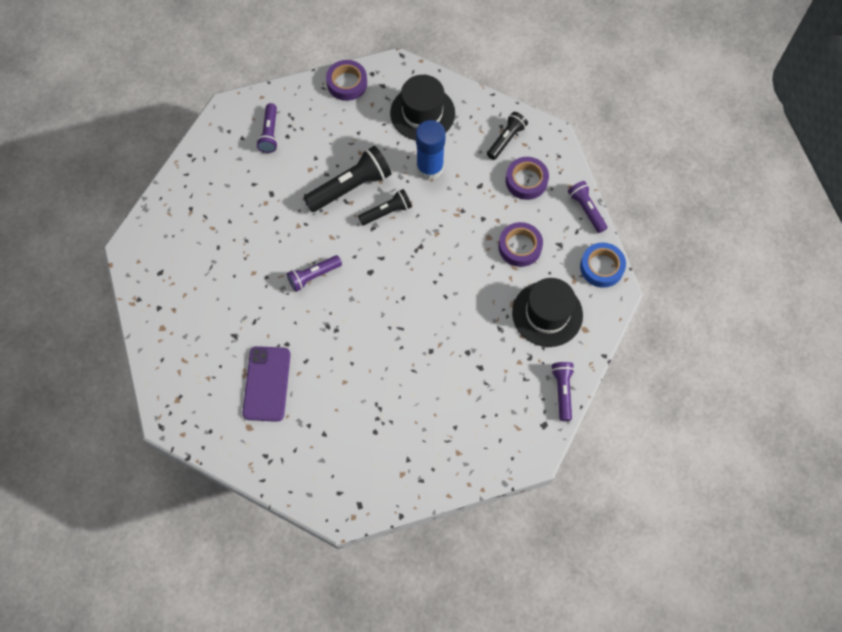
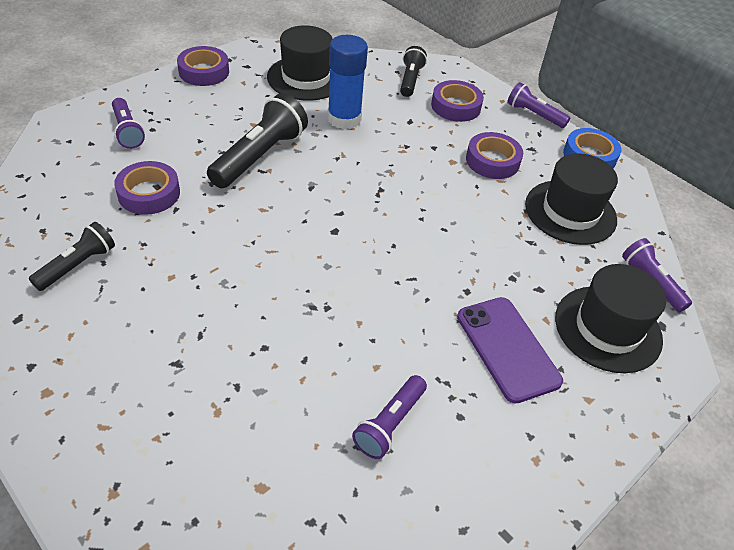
camera: 30 degrees left, 20 degrees down
(264, 198) = (149, 193): none -> purple tape
(267, 384) = (260, 411): purple phone -> purple phone (507, 348)
(313, 276) = (261, 256): purple flashlight -> purple flashlight (390, 424)
(386, 212) = (319, 168): black flashlight -> black flashlight (77, 265)
(505, 413) = (608, 328): none -> black hat

